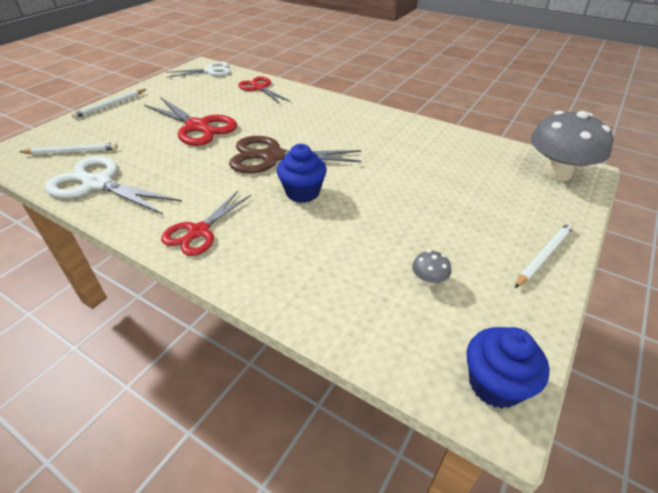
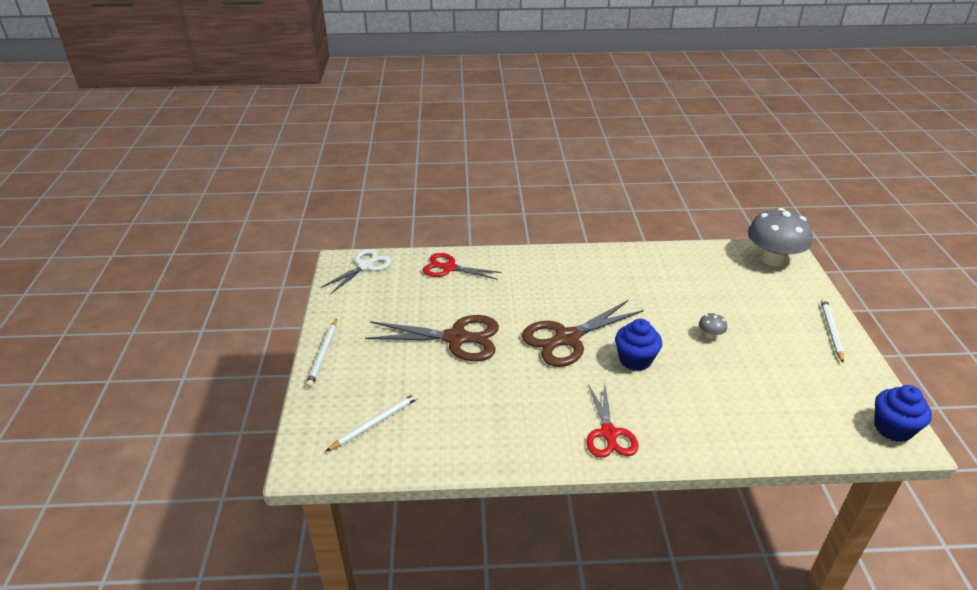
camera: 35 degrees left, 5 degrees down
(98, 184) = (459, 440): white scissors -> none
(197, 127) = (456, 338): red scissors -> brown scissors
(428, 280) = (794, 384): grey mushroom -> grey mushroom (710, 335)

